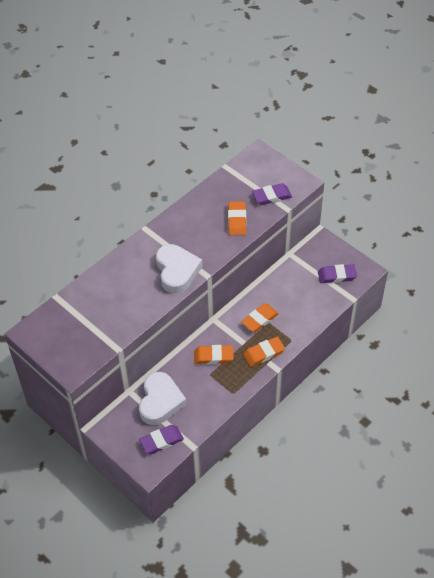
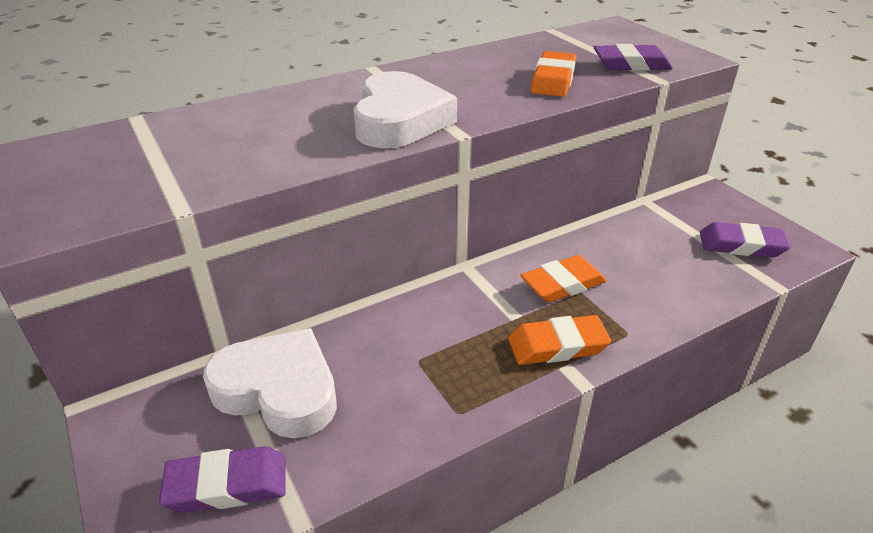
camera: 15 degrees right, 15 degrees down
(160, 401) = (278, 390): white heart -> white heart turned 90 degrees counterclockwise
(213, 356) = (440, 328): orange eraser -> none

